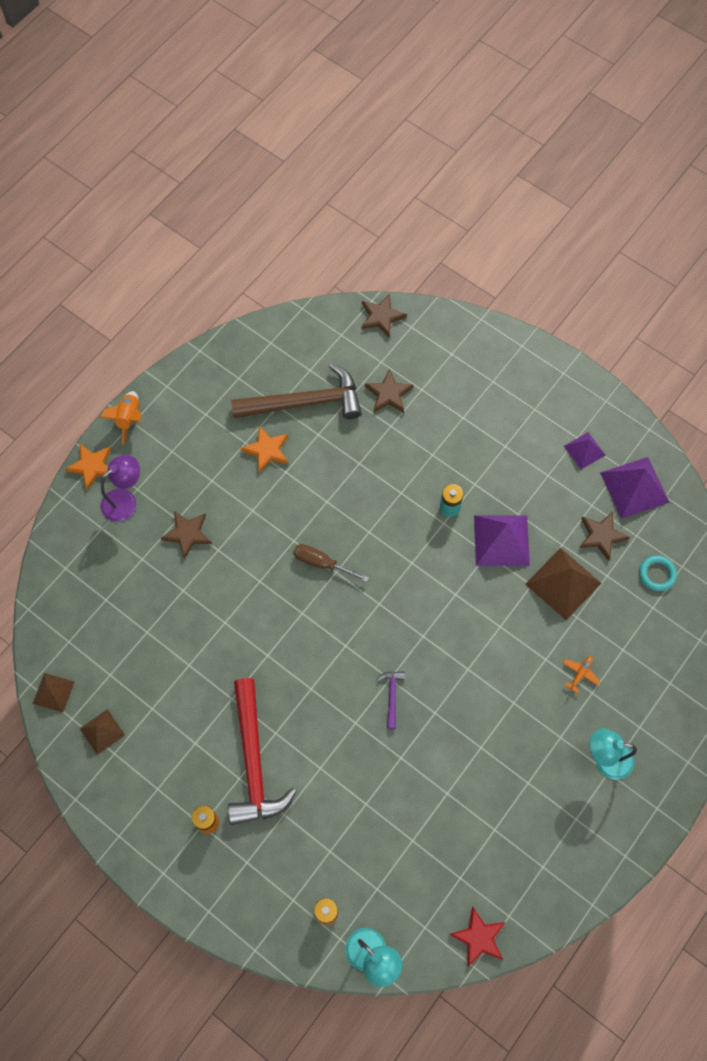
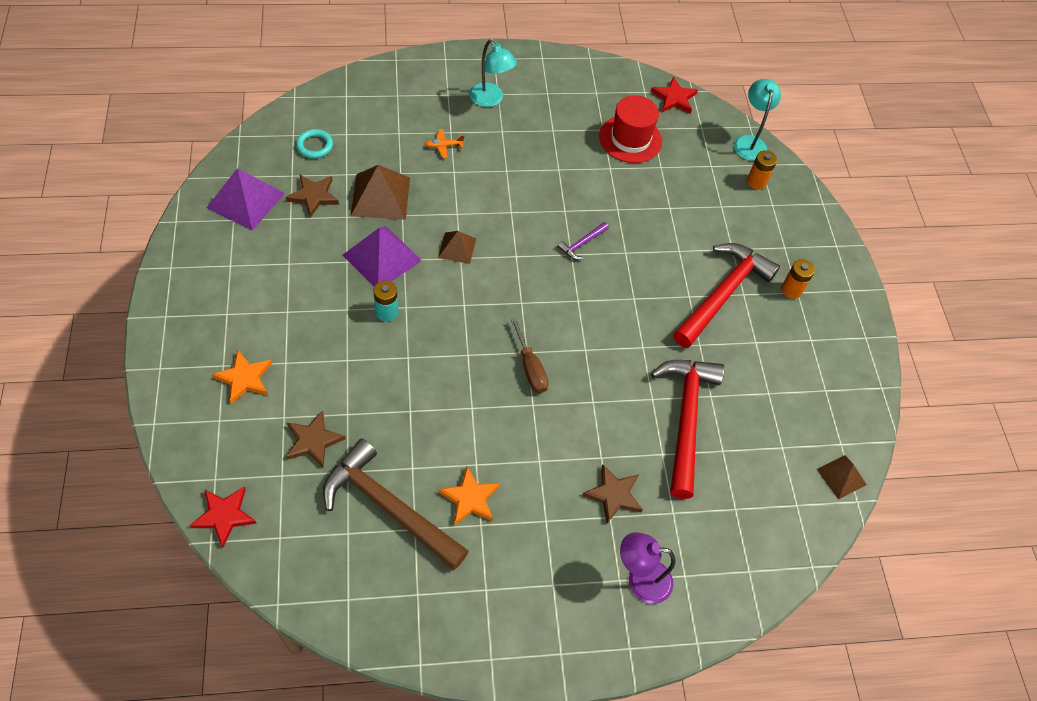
camera: 140 degrees left, 10 degrees down
(92, 466) = (641, 646): orange star -> orange star (244, 378)
(102, 731) = (823, 412): brown pyramid -> brown pyramid (457, 248)
(129, 419) = (561, 661): orange rocket -> none
(190, 629) = (685, 419): none -> red hammer
(381, 317) = (224, 516): brown star -> red star
(464, 844) = (630, 139): none -> red hat
(584, 450) = (239, 253): purple pyramid -> none

